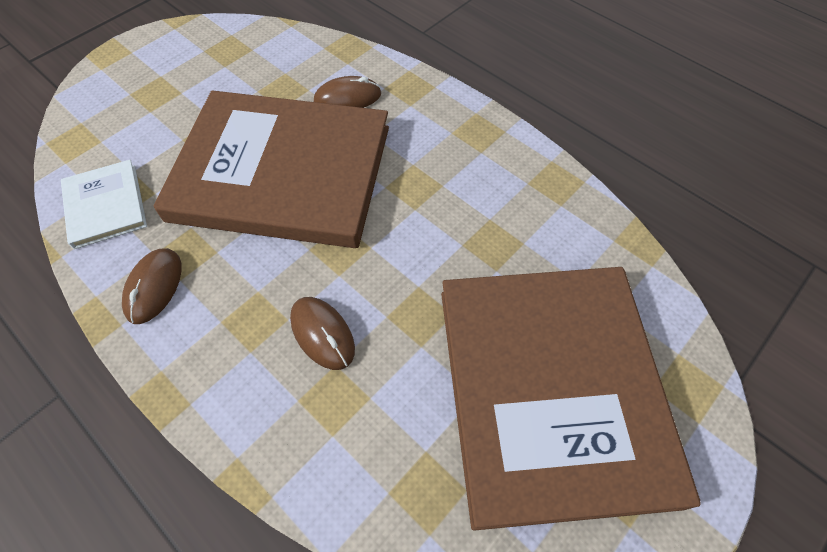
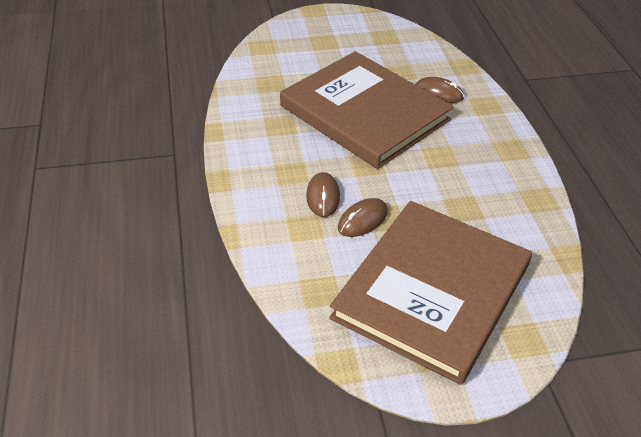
camera: 35 degrees right, 15 degrees down
(105, 206) = (256, 84): white book -> none
(154, 287) = (252, 132): brown mouse -> brown mouse (362, 220)

